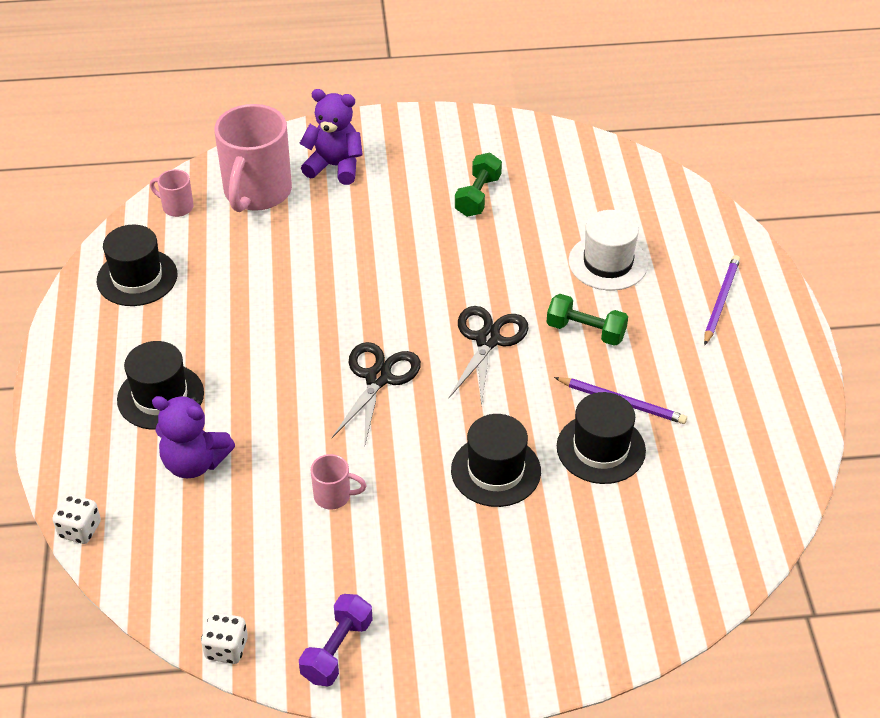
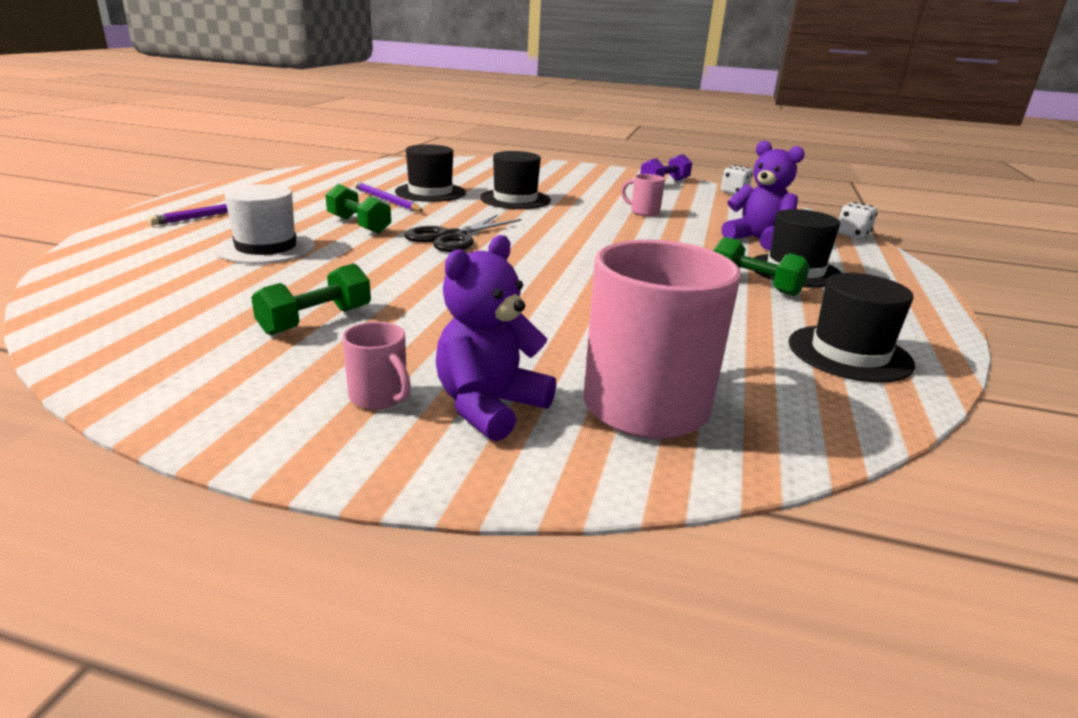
camera: 160 degrees left, 20 degrees down
(176, 207) = (800, 420): pink mug -> pink mug (380, 397)
(199, 353) = (754, 284): none -> green dumbbell
(335, 166) = (489, 407): purple teddy bear -> purple teddy bear turned 90 degrees clockwise
(378, 378) = (573, 241): black scissors -> none

